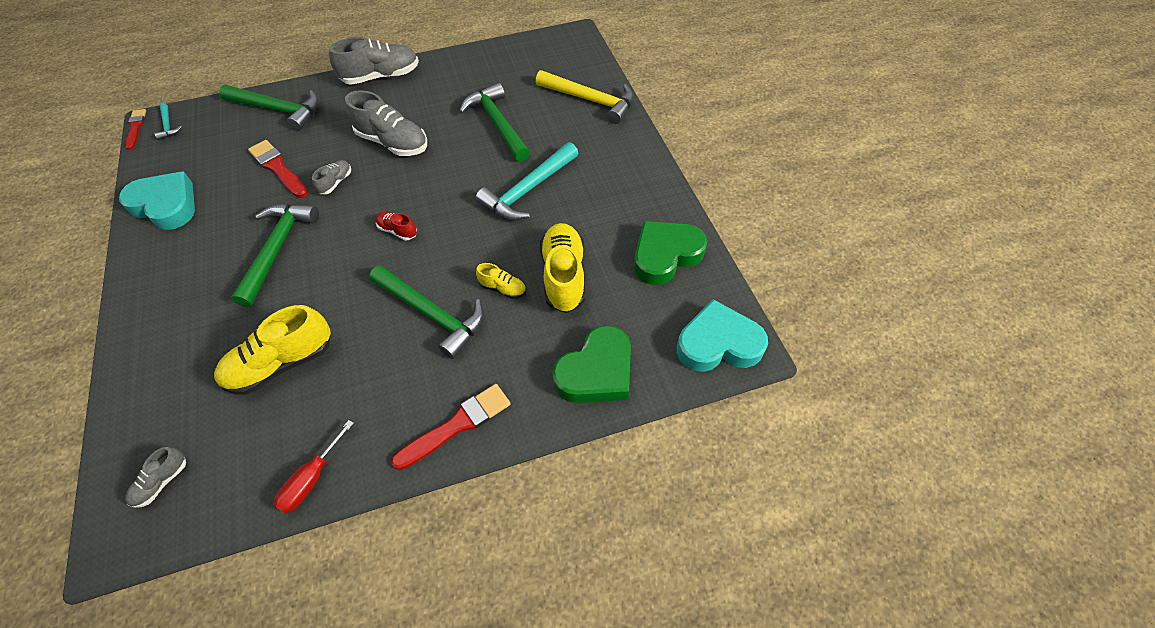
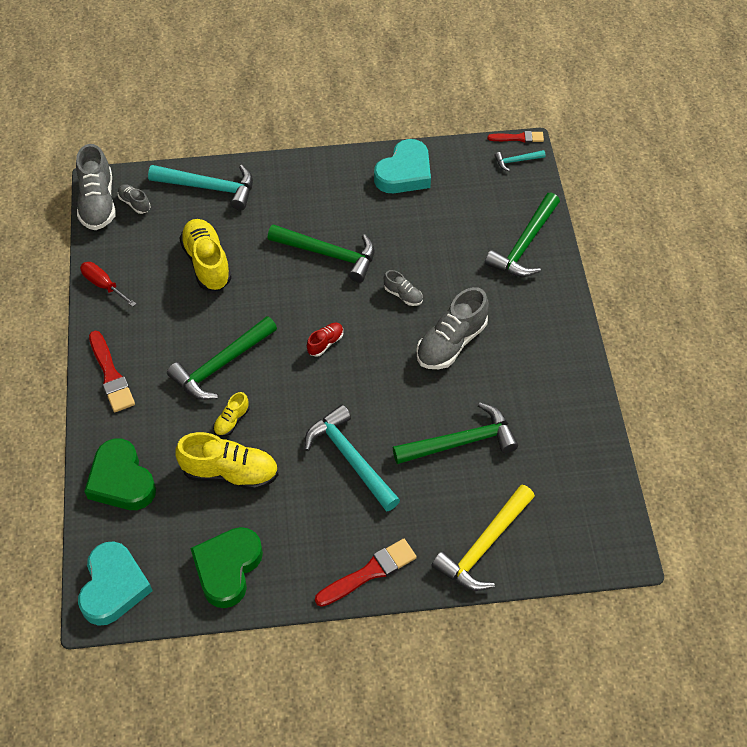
camera: 100 degrees right, 0 degrees up
(149, 393) = (209, 187): none -> turquoise hammer
(278, 168) = (434, 249): red brush -> red brush (369, 572)
(381, 76) = (567, 335): grey shoe -> grey shoe (98, 203)
(665, 255) = (227, 568): green heart -> green heart turned 135 degrees counterclockwise

